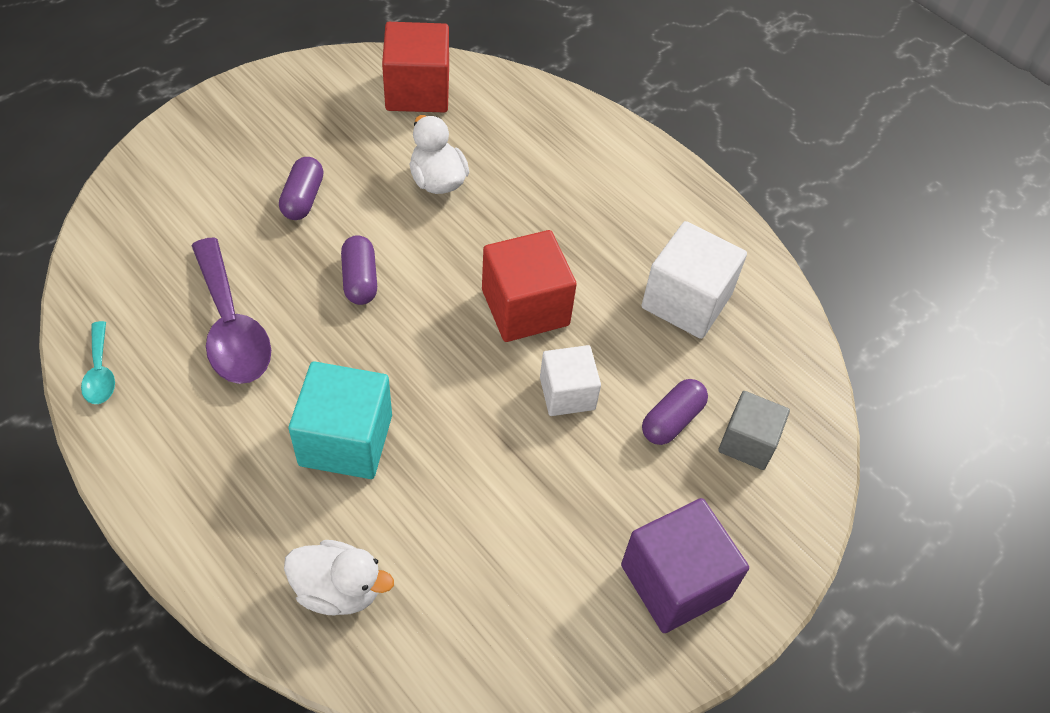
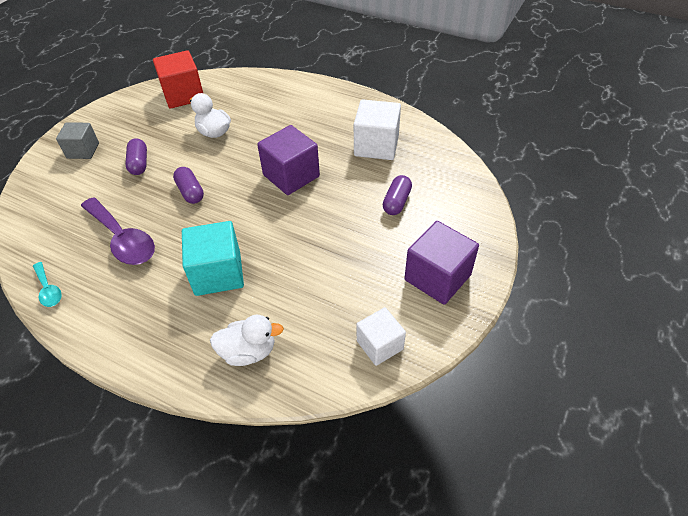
camera: 15 degrees left, 5 degrees down
(525, 307) = (291, 176): red cube -> purple cube
(567, 393) = (334, 208): white cube -> white cube (380, 345)
(747, 442) = (441, 199): grey cube -> grey cube (83, 150)

